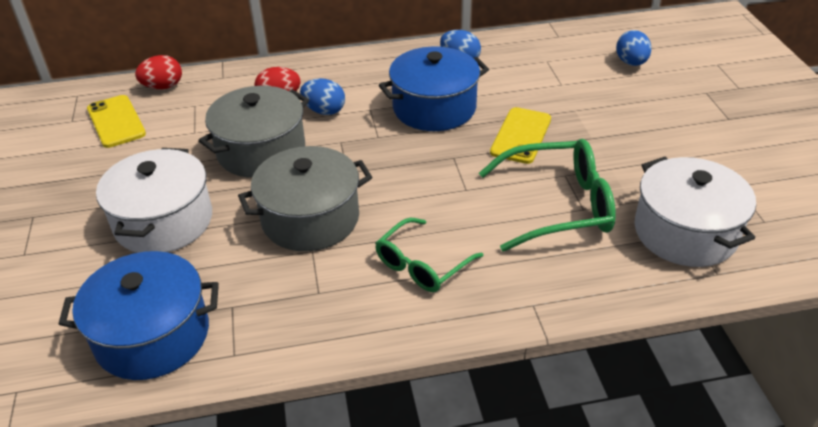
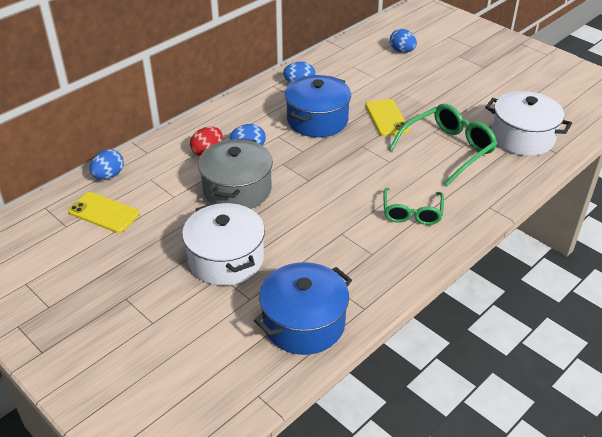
camera: 35 degrees left, 0 degrees up
(163, 87) = (109, 175): red egg -> blue egg
(310, 218) = (319, 216): grey pot -> none

